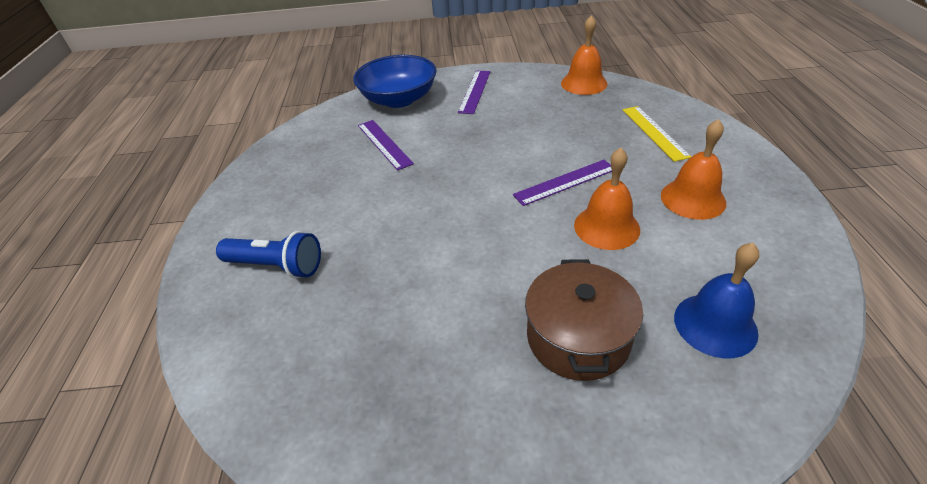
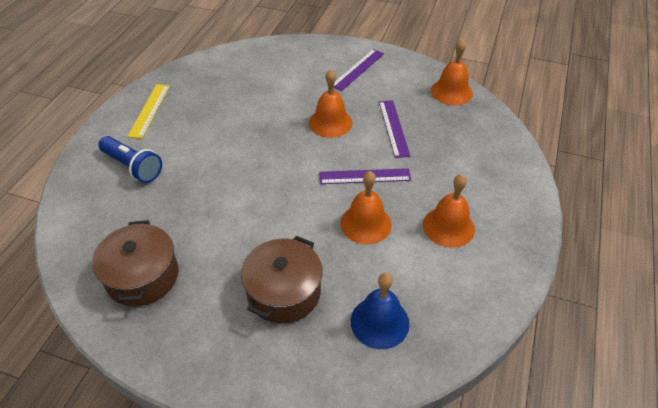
camera: 20 degrees right, 5 degrees up
(378, 395) = (142, 276): none -> brown pot
(384, 144) = (258, 95): purple ruler -> purple ruler (393, 128)
(399, 99) = (295, 57): blue bowl -> none
(485, 145) = (330, 122): none -> orange bell
(654, 132) = (469, 159): yellow ruler -> yellow ruler (149, 110)

